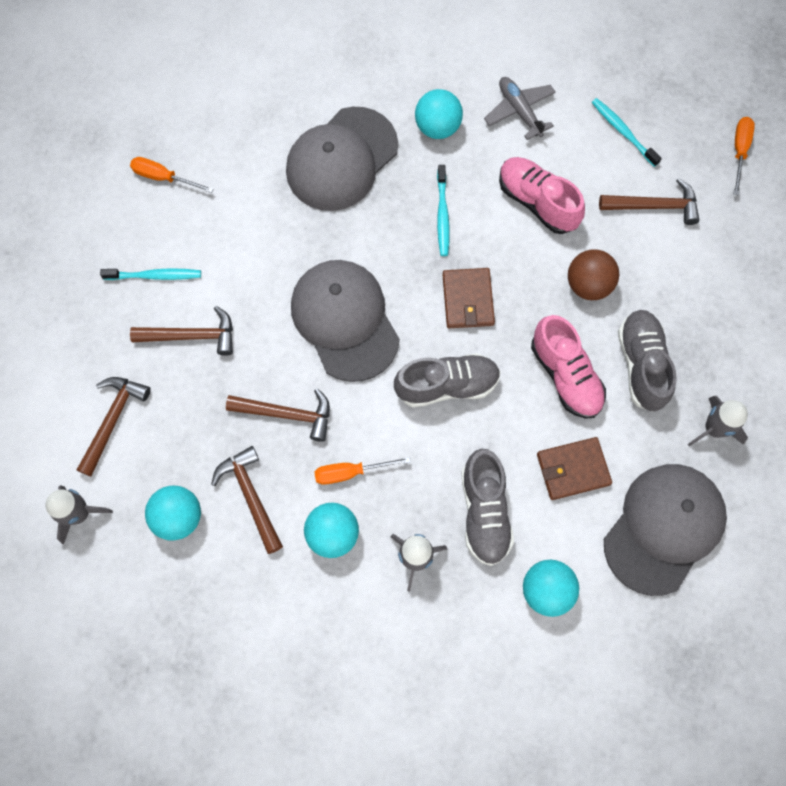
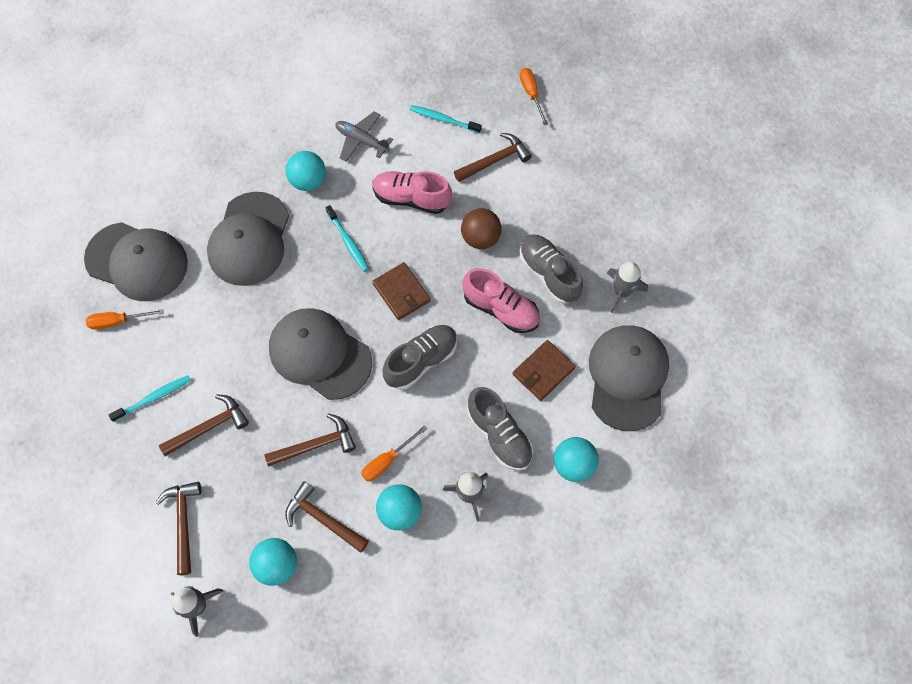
camera: 30 degrees left, 5 degrees down
(216, 125) = (137, 262): none -> grey cap

